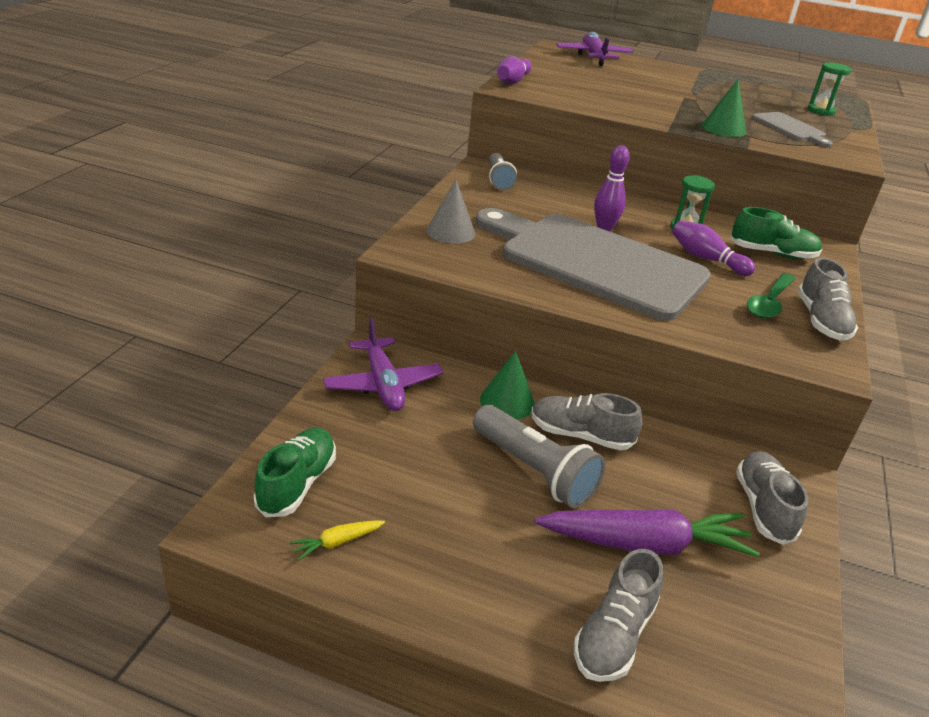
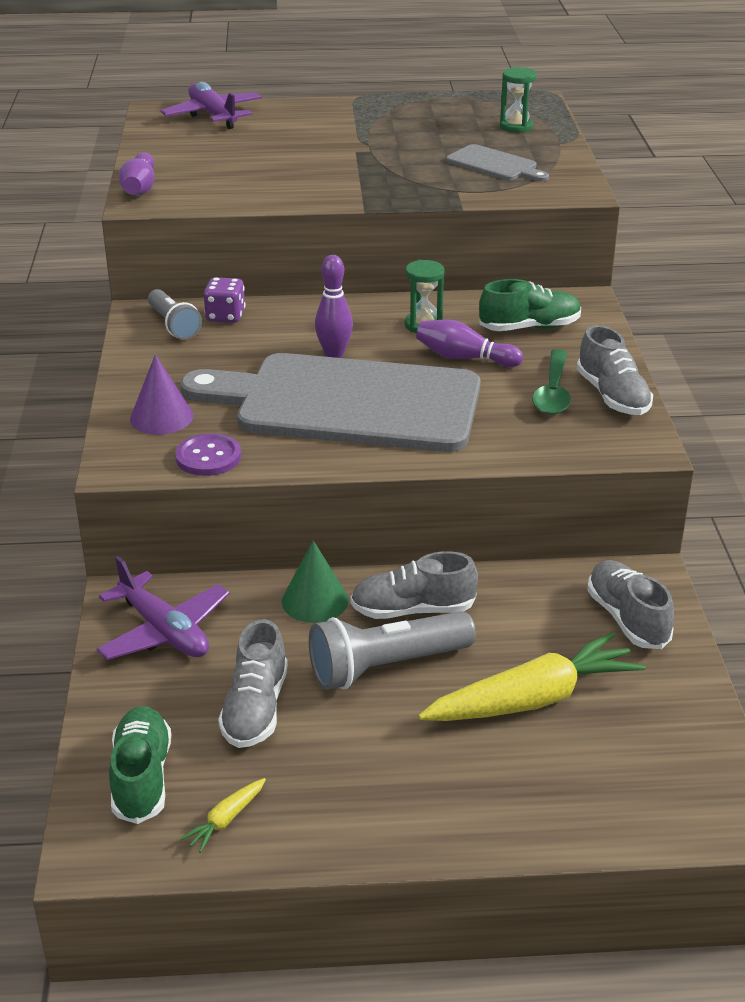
camera: 20 degrees left, 0 degrees up
(451, 231) = (161, 417): grey cone -> purple cone
(466, 266) = (208, 457): none -> purple button
(534, 471) = (386, 666): grey flashlight -> grey flashlight turned 135 degrees clockwise
(539, 184) = (225, 316): none -> purple dice
(613, 635) = (545, 797): grey shoe -> grey shoe (255, 709)
(645, 544) = (533, 699): purple carrot -> yellow carrot
(723, 128) = (423, 188): green cone -> none

